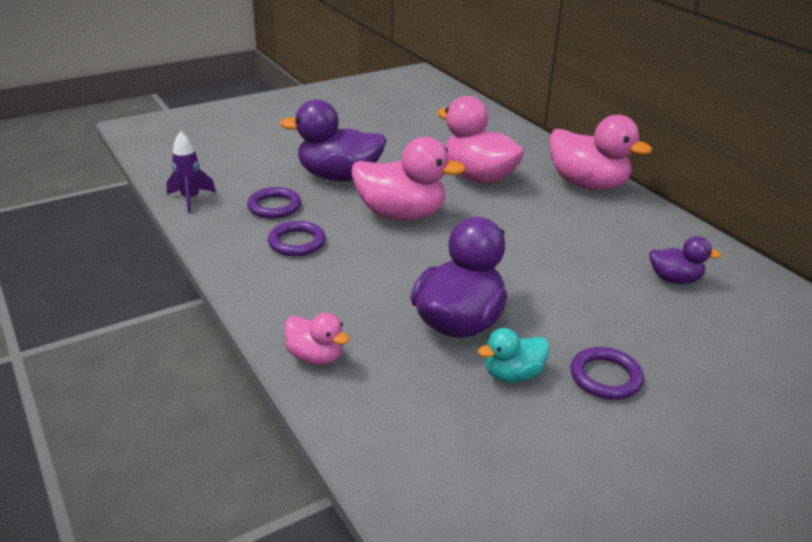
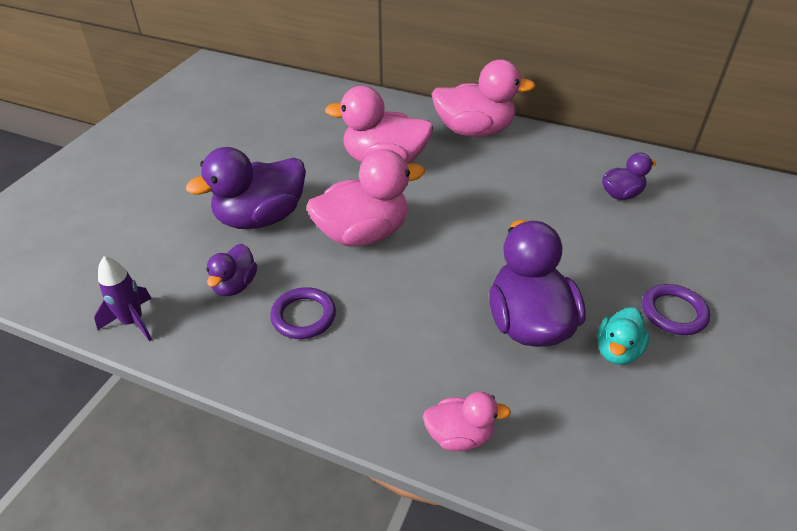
camera: 35 degrees left, 10 degrees up
(274, 206) = (235, 285): purple ring -> purple duck

